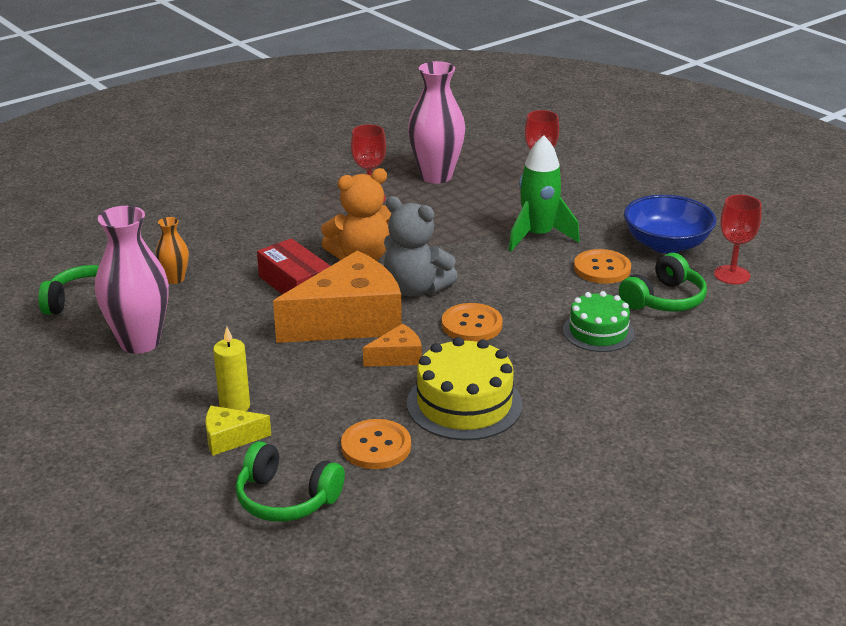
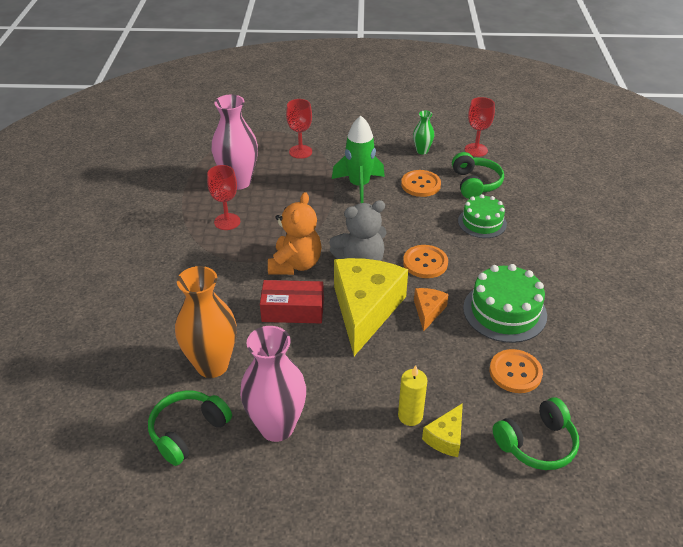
camera: 50 degrees left, 10 degrees up
(175, 279) = (212, 365): orange vase -> orange vase, size x2.02
(349, 321) = (365, 309): orange cheese -> yellow cheese
(464, 404) = (504, 311): yellow cake -> green cake
(666, 244) = (422, 151): blue bowl -> green vase

